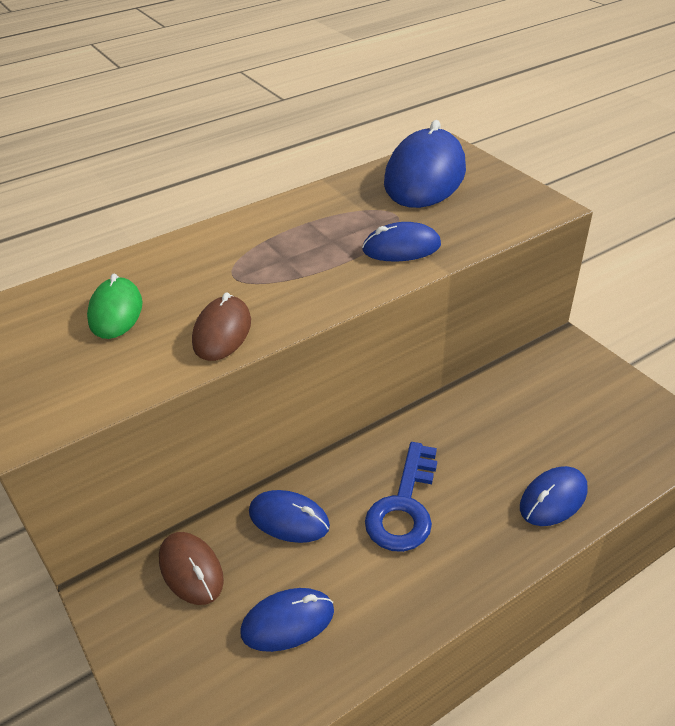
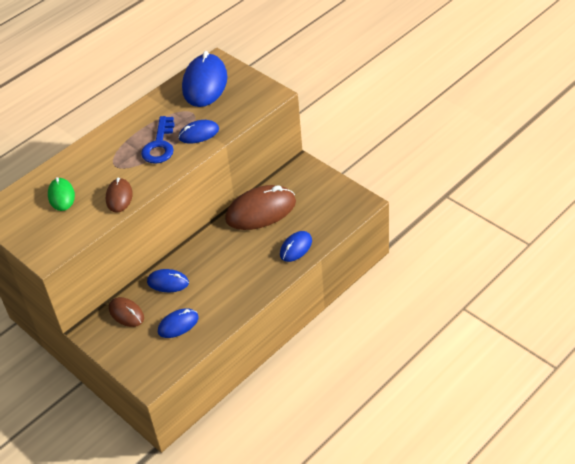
camera: 10 degrees left, 5 degrees up
(404, 506) = (223, 265): blue key -> blue key (160, 145)
(488, 413) = (261, 211): none -> brown mouse

